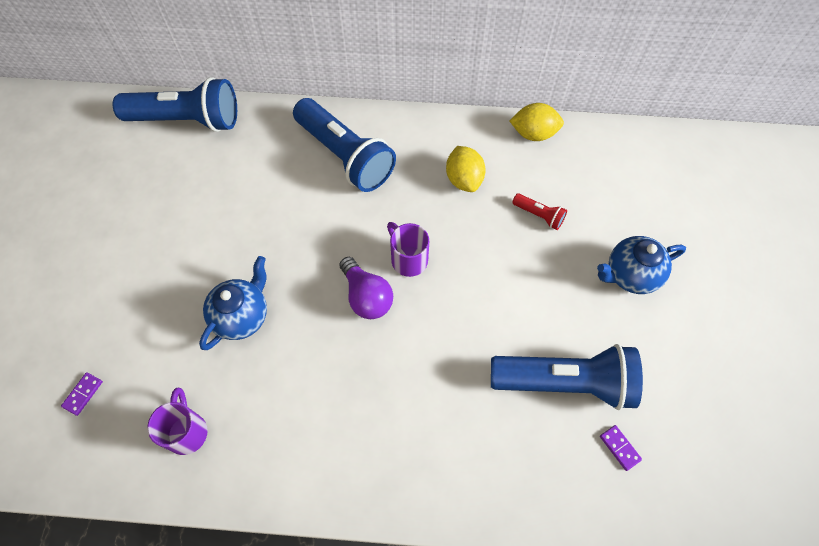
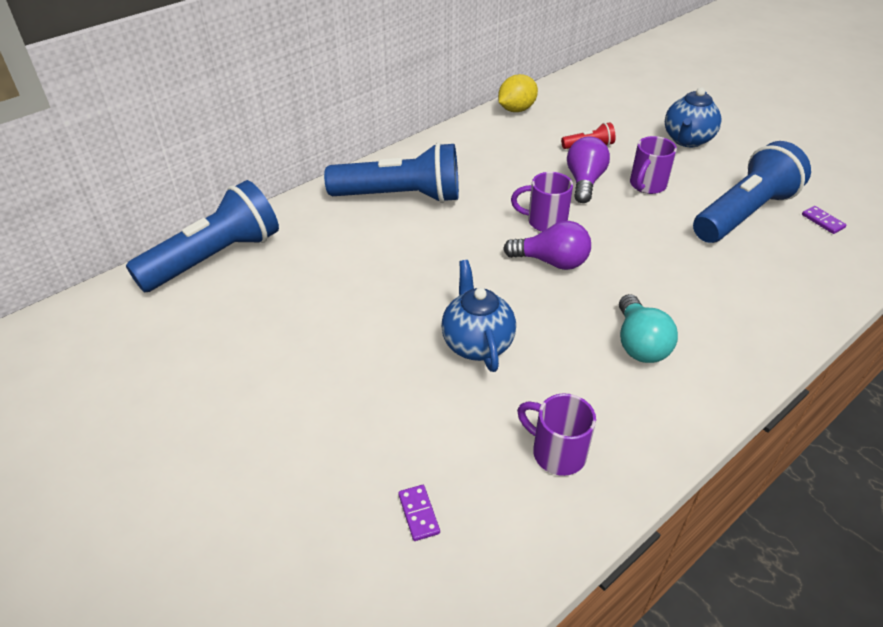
camera: 45 degrees left, 20 degrees down
(331, 411) = (639, 344): none -> turquoise light bulb
(464, 179) = (510, 157): yellow lemon -> none
(486, 247) = (584, 181): none -> purple light bulb
(528, 291) = (647, 185): none -> purple mug
(619, 448) = (823, 221): purple domino -> purple domino turned 45 degrees clockwise

